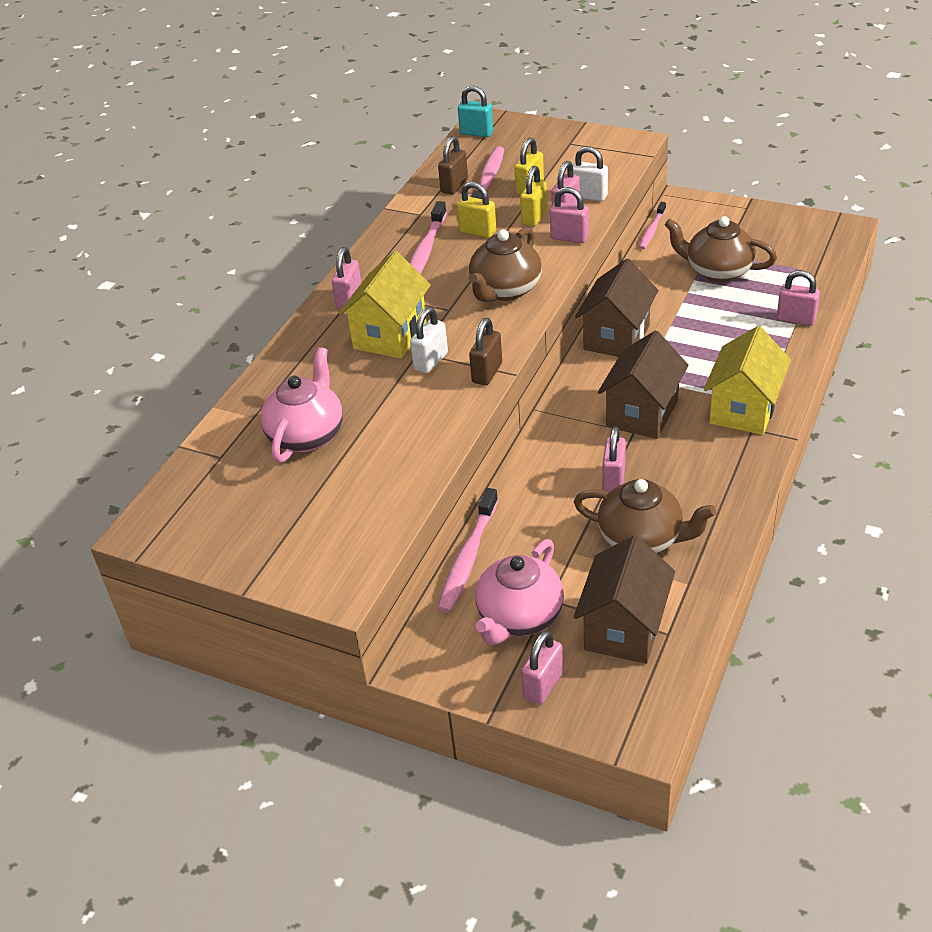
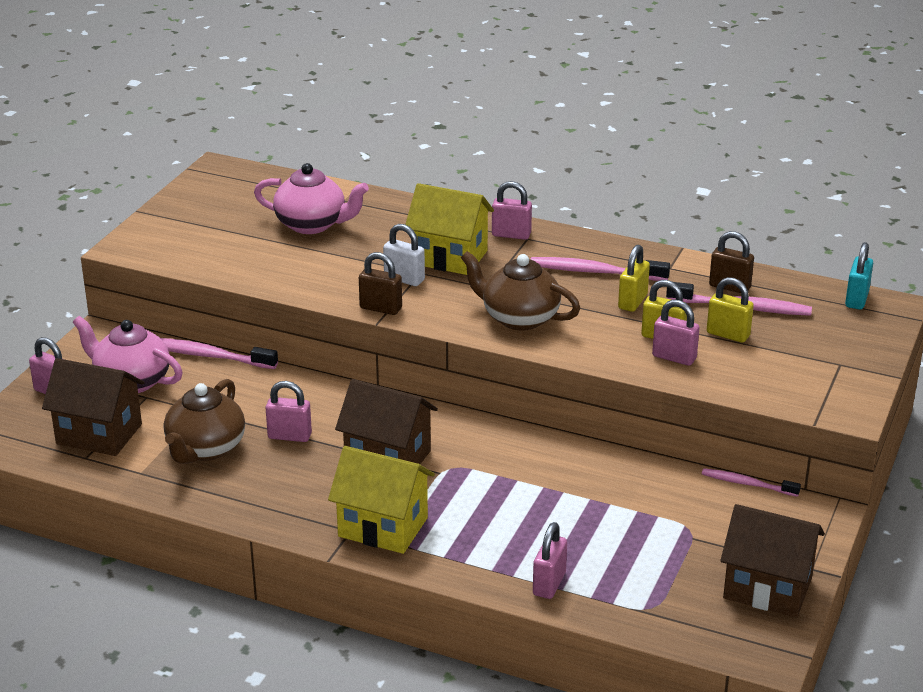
camera: 85 degrees right, 10 degrees down
(569, 238) = (619, 358): pink padlock -> none
(589, 196) = (710, 374): white padlock -> none
(616, 337) = (522, 447): brown house -> brown house (767, 588)
(718, 271) = (655, 530): brown teapot -> none

